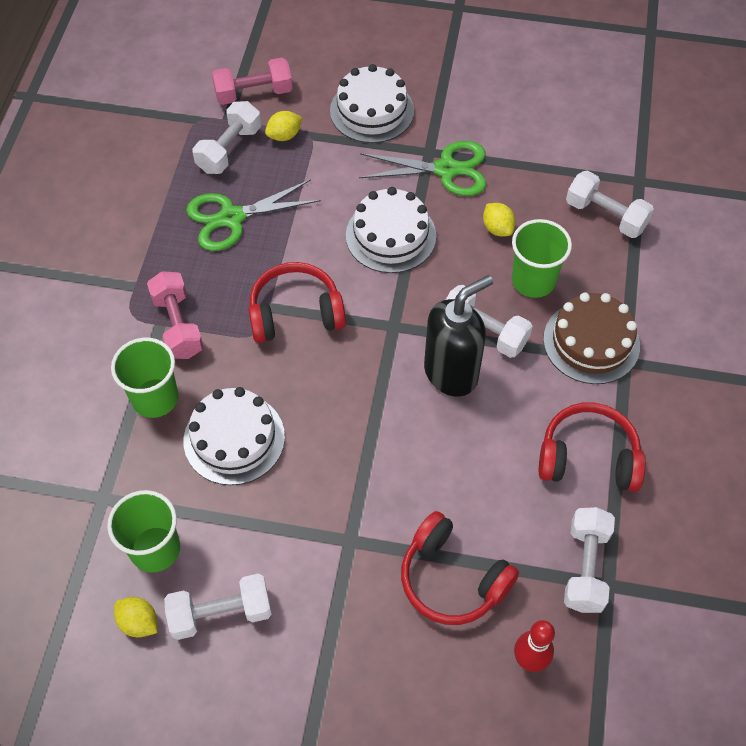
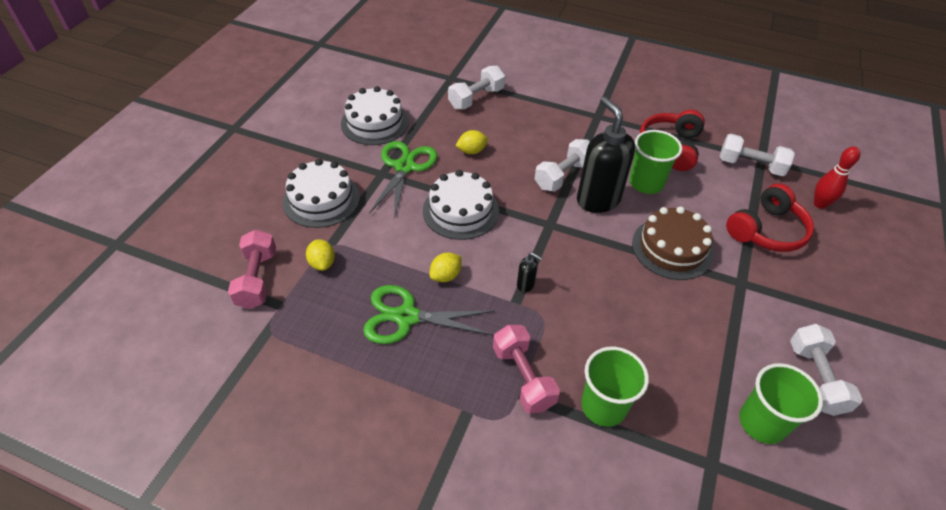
camera: 80 degrees left, 10 degrees down
(139, 622) = (834, 444): yellow lemon -> yellow lemon (445, 276)
(178, 325) = (523, 377): pink dumbbell -> pink dumbbell turned 75 degrees clockwise
(229, 149) = (320, 308): white dumbbell -> none
(232, 218) = (406, 317): green scissors -> green scissors turned 105 degrees clockwise
(234, 438) = (650, 347): white cake -> white cake (374, 123)
(295, 313) = (526, 285): red headphones -> black soap dispenser
(533, 280) = (523, 143): green cup -> green cup (646, 183)
(591, 342) = (580, 127): brown cake -> brown cake (672, 248)

